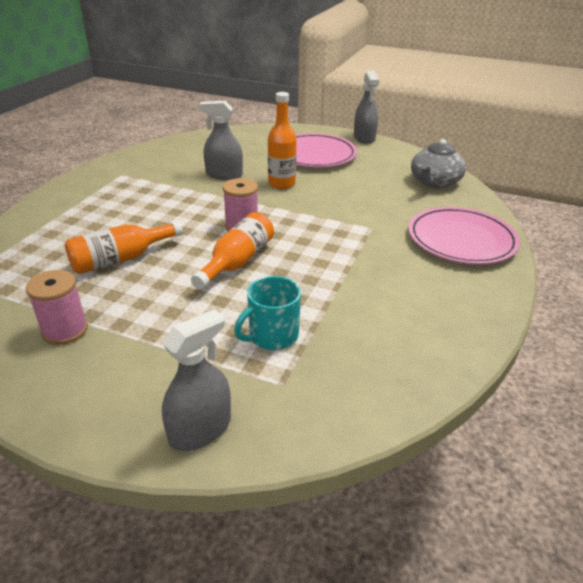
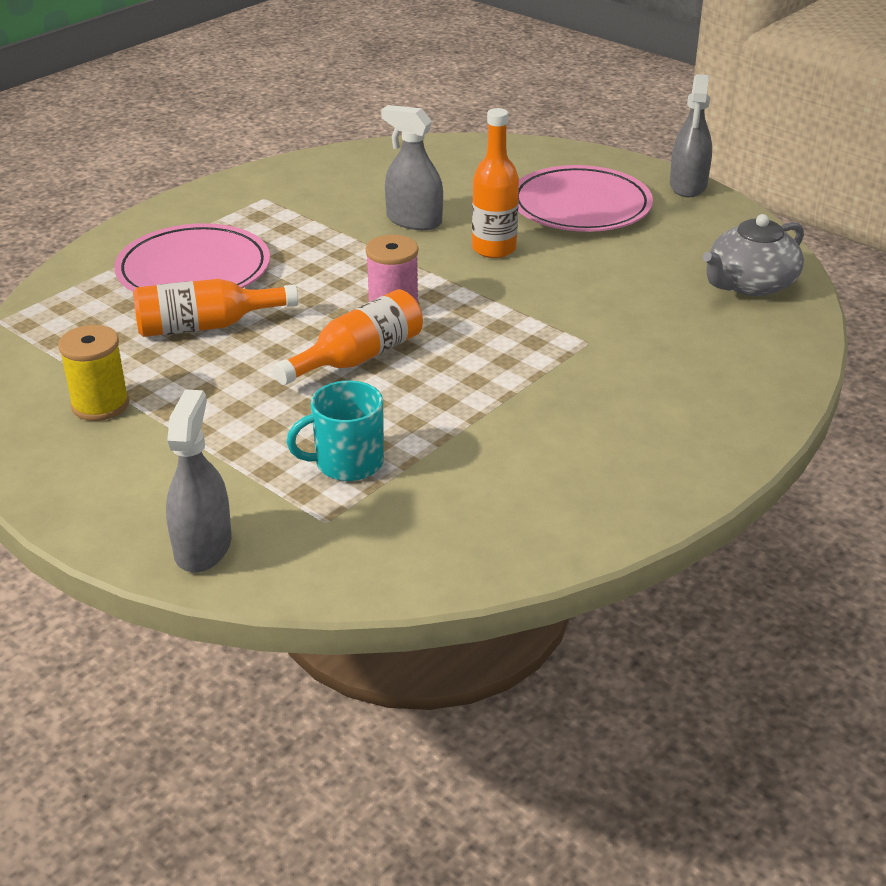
camera: 20 degrees right, 0 degrees up
(65, 330) = (100, 405): pink spool -> yellow spool
(200, 429) = (203, 547): grey spray bottle -> grey spray bottle turned 60 degrees counterclockwise
(461, 240) = (717, 385): pink plate -> pink plate (194, 270)

